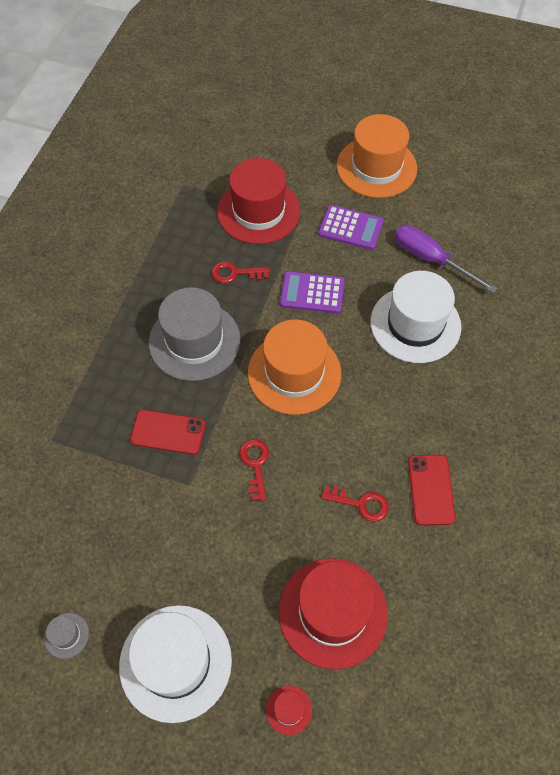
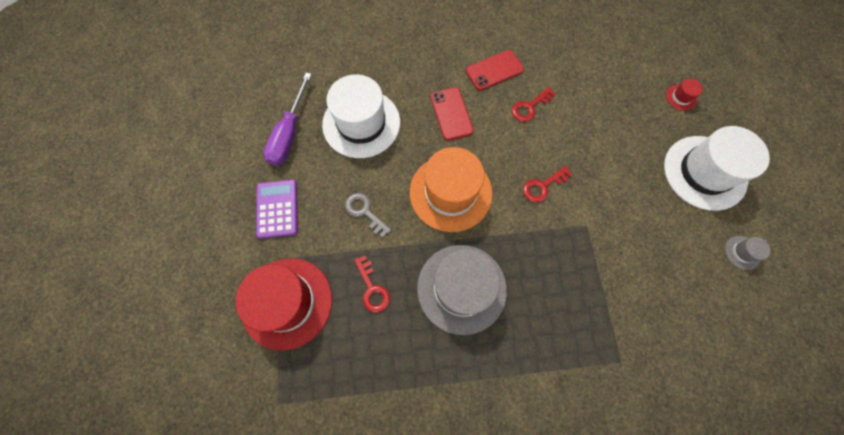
camera: 115 degrees left, 10 degrees up
(168, 432) = (556, 265): red phone -> red phone (451, 114)
(312, 293) = (365, 212): purple calculator -> grey key
(333, 612) = (610, 96): red hat -> none
(360, 504) = (529, 107): red key -> red key turned 120 degrees counterclockwise
(376, 167) = (190, 215): orange hat -> none

